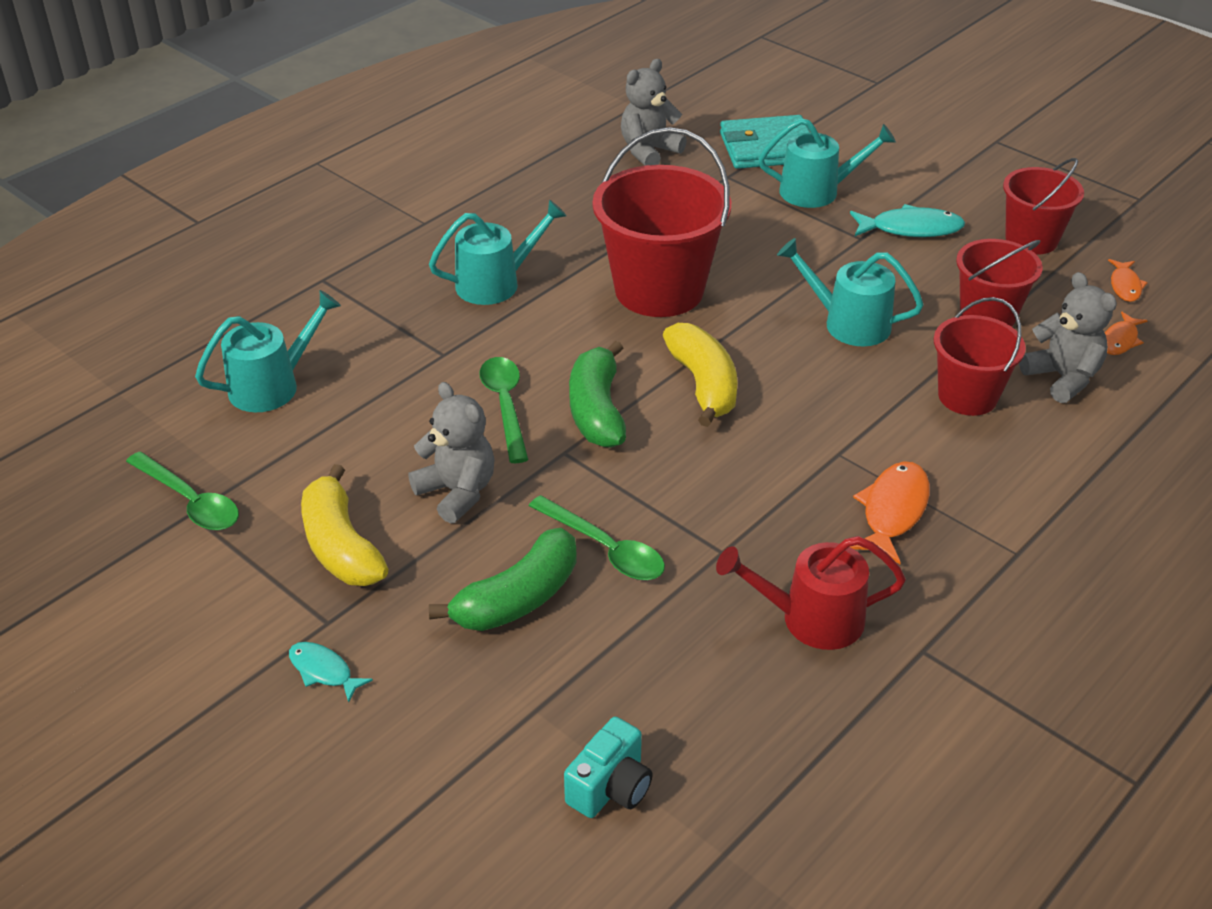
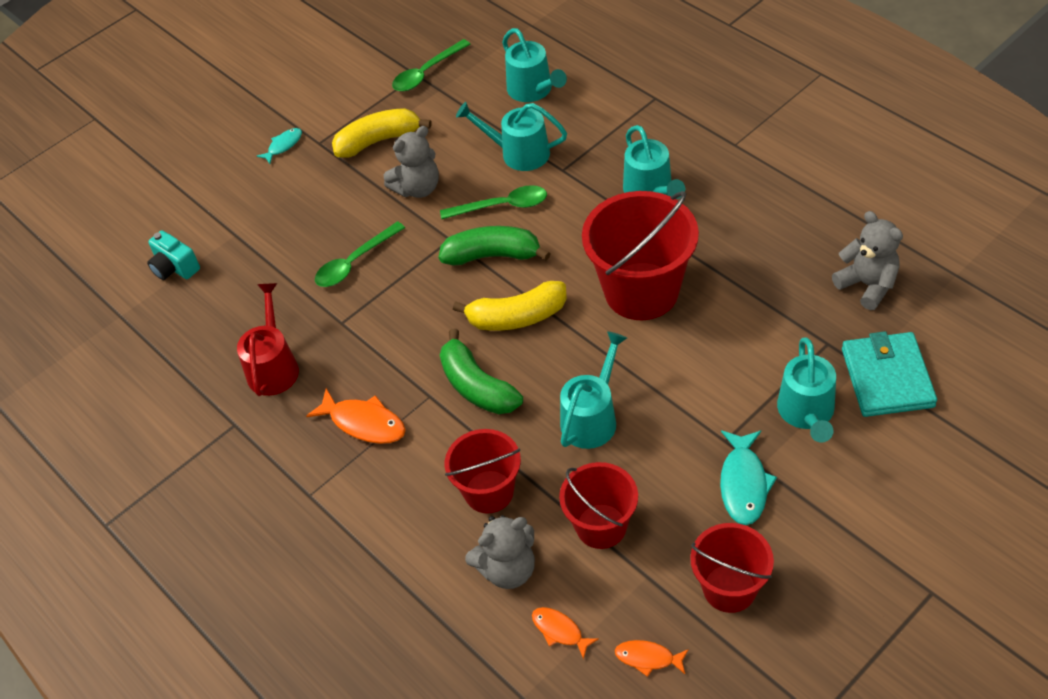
camera: 100 degrees right, 10 degrees up
(402, 394) = (519, 153): none -> turquoise watering can
(518, 598) = (320, 222): green banana -> green banana (477, 386)

